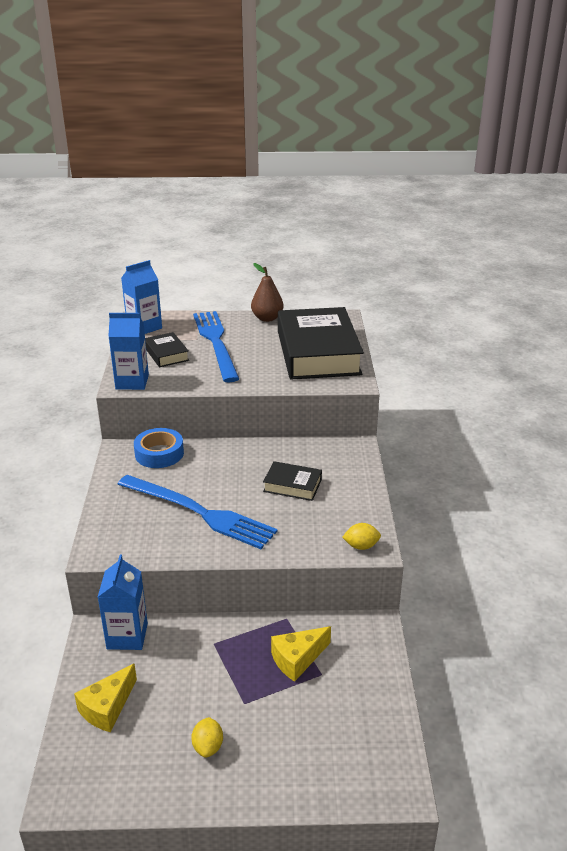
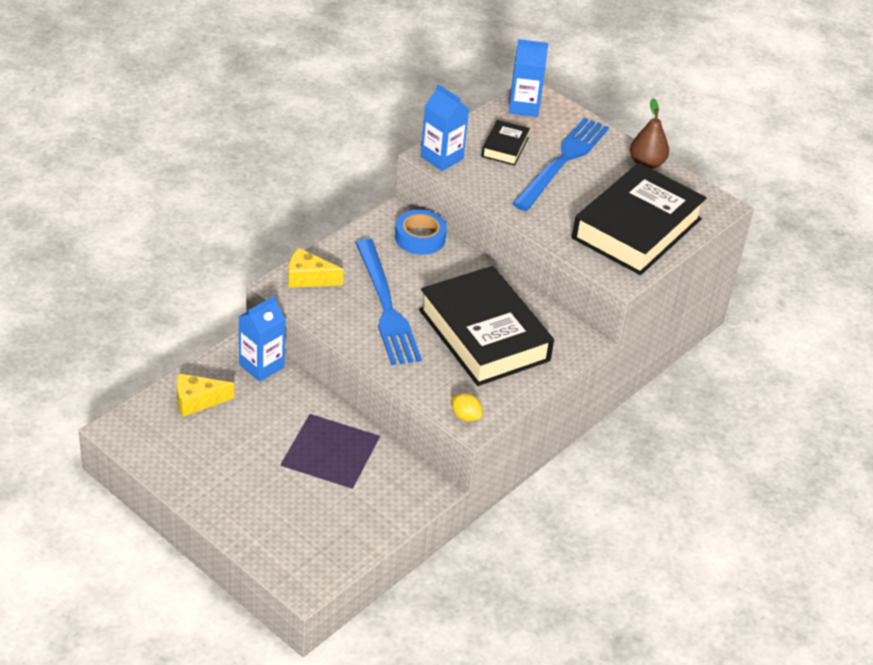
camera: 40 degrees right, 10 degrees up
(208, 746) = (226, 470): yellow lemon -> none
(292, 485) = (483, 335): black book -> black book, size x2.24
(297, 659) = (349, 466): yellow cheese -> yellow cheese (308, 278)

